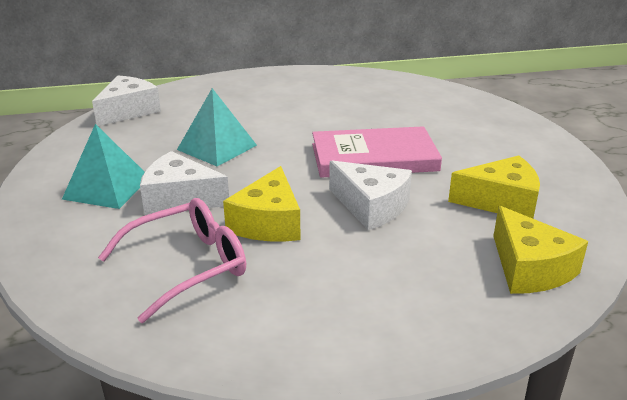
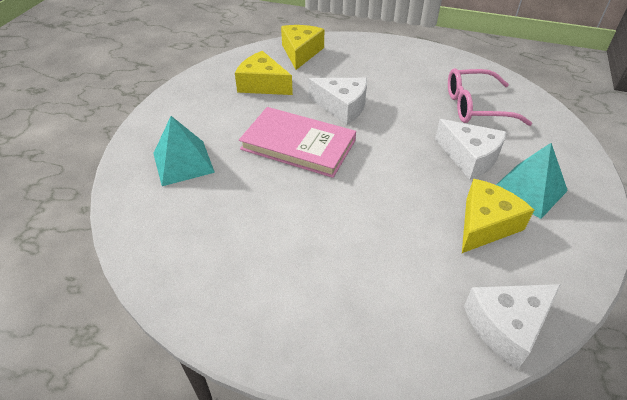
camera: 150 degrees left, 15 degrees up
(217, 147) = (419, 207): turquoise pyramid -> turquoise pyramid (183, 162)
(268, 223) = (415, 117): yellow cheese -> yellow cheese (485, 224)
(371, 206) = (342, 107): white cheese -> white cheese turned 135 degrees clockwise

